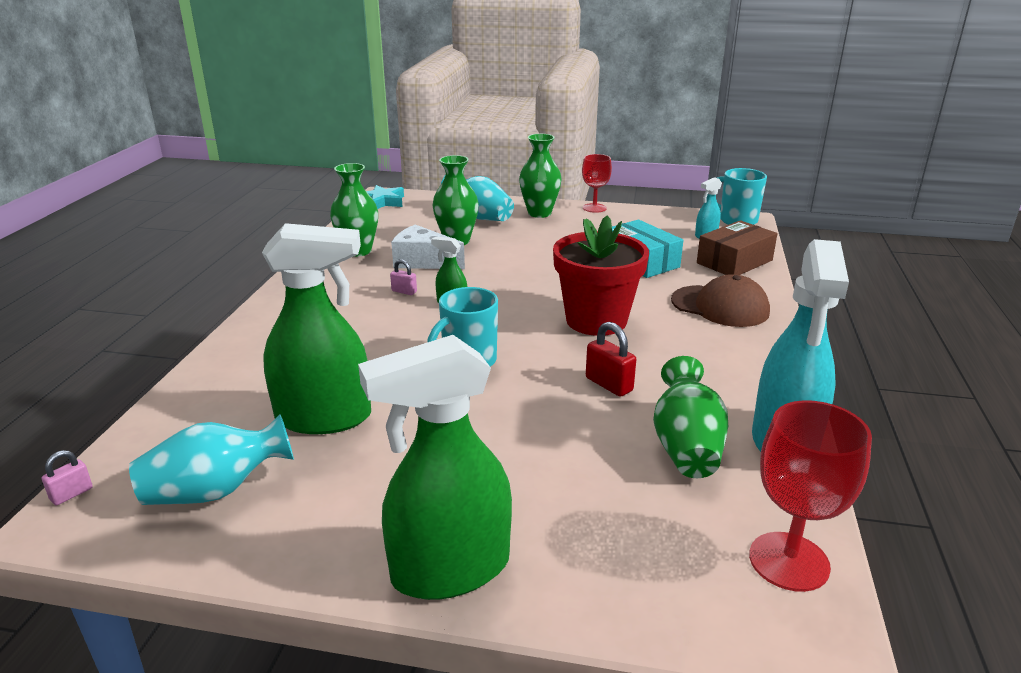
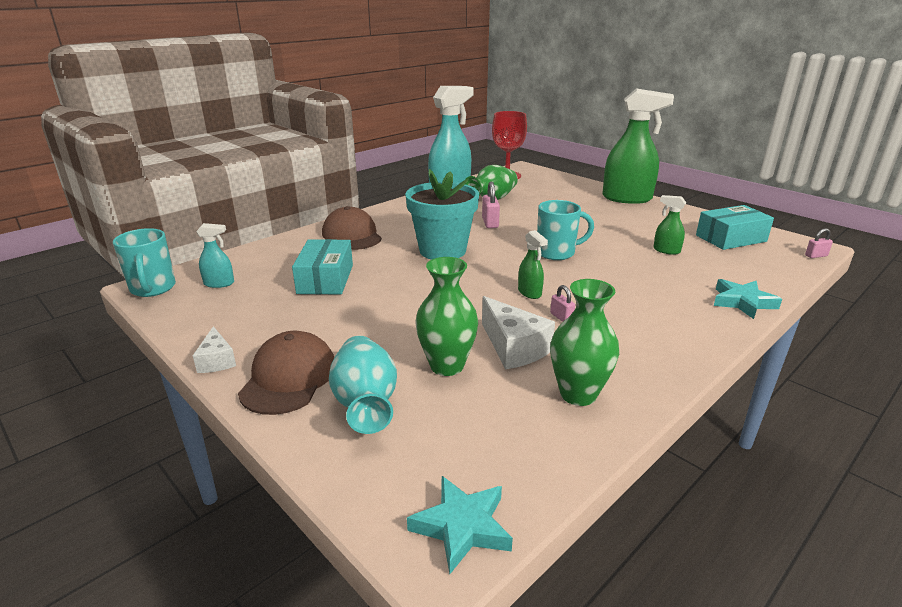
camera: 145 degrees left, 0 degrees up
(215, 491) = (731, 238): turquoise vase -> turquoise box
(223, 361) = (742, 302): none -> turquoise star
(324, 418) = (666, 250): green spray bottle -> green spray bottle, size x0.44
(539, 213) = (289, 378): green vase -> brown cap
(594, 208) = (217, 360): red goblet -> white cheese
(596, 320) = (442, 250): red flower pot -> turquoise flower pot
(609, 384) = (490, 223): red padlock -> pink padlock
(734, 262) = (265, 256): brown box -> none

